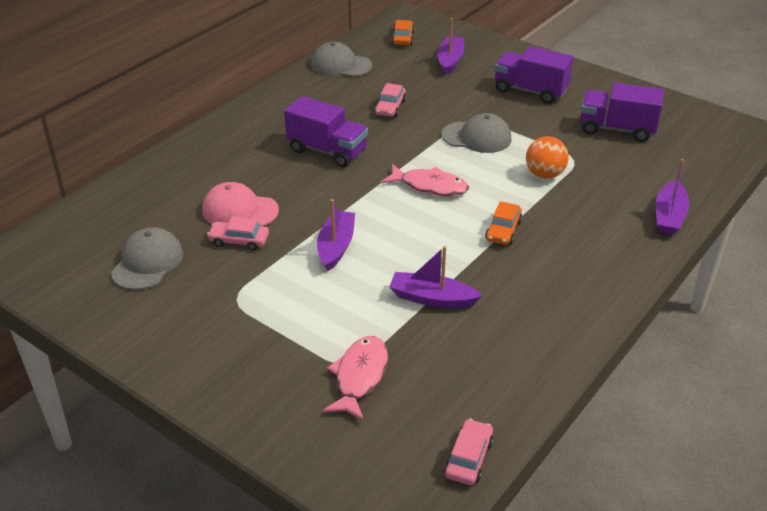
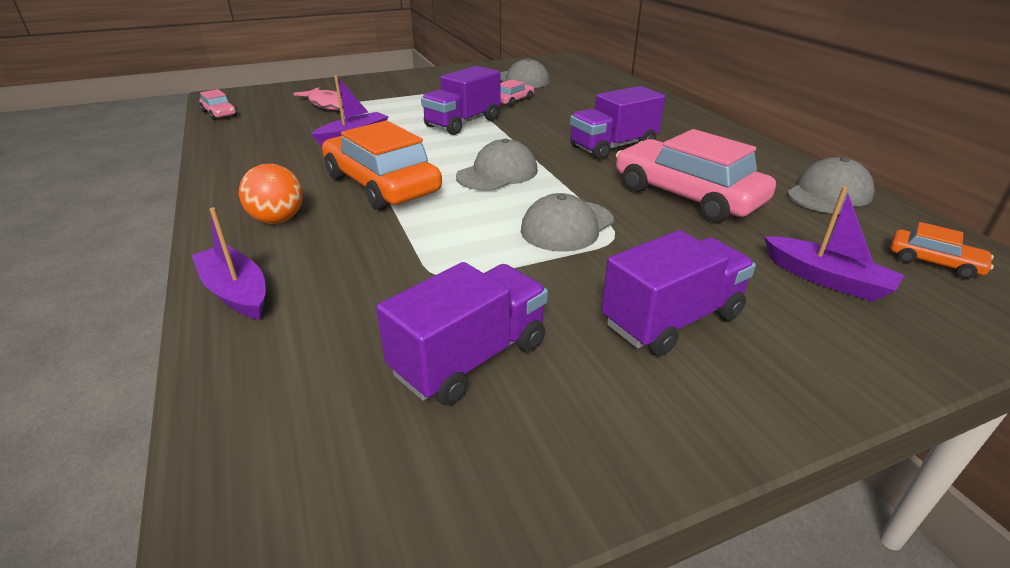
camera: 120 degrees right, 5 degrees down
(239, 210) = (551, 106): pink cap -> none
(336, 246) = (463, 123): purple boat -> purple truck
(390, 107) = (687, 195): pink car -> pink car, size x2.17
(430, 186) = (497, 173): pink fish -> grey cap
(503, 230) = (382, 184): orange car -> orange car, size x2.17
(544, 174) = (436, 240): orange ball -> orange ball (278, 220)

